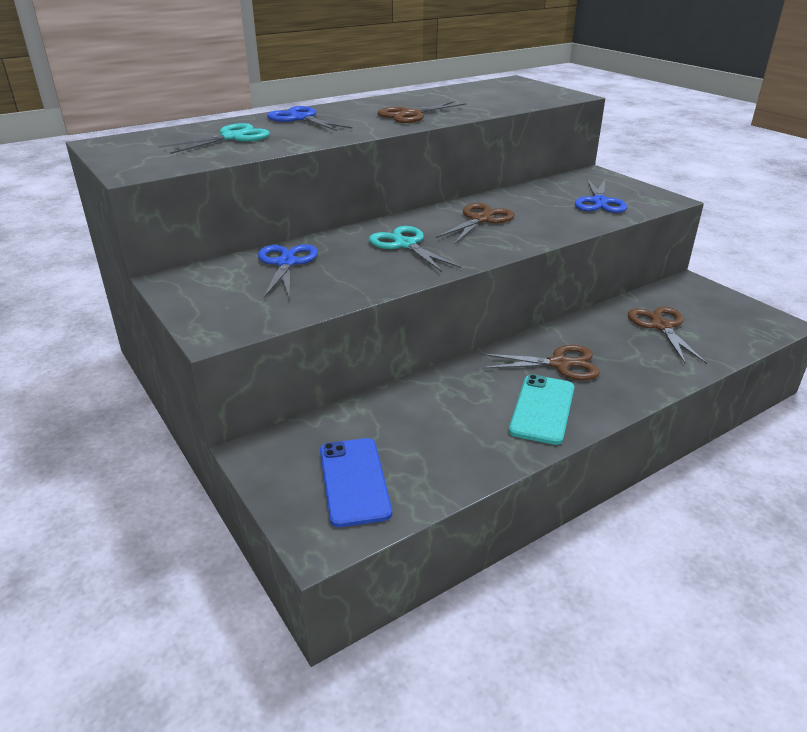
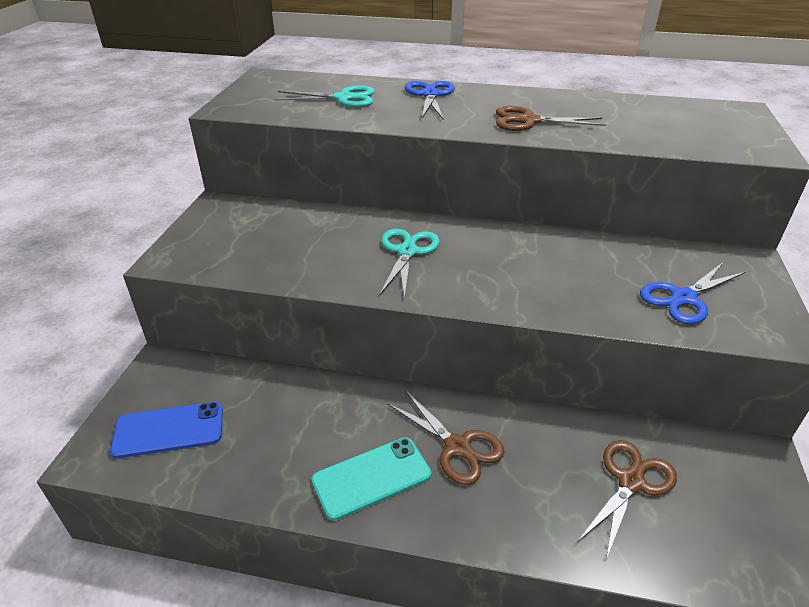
camera: 45 degrees right, 5 degrees up
(286, 263) = (300, 225): blue scissors -> none
(354, 481) = (169, 430): blue phone -> blue phone turned 45 degrees clockwise
(481, 219) = (517, 258): brown scissors -> none

